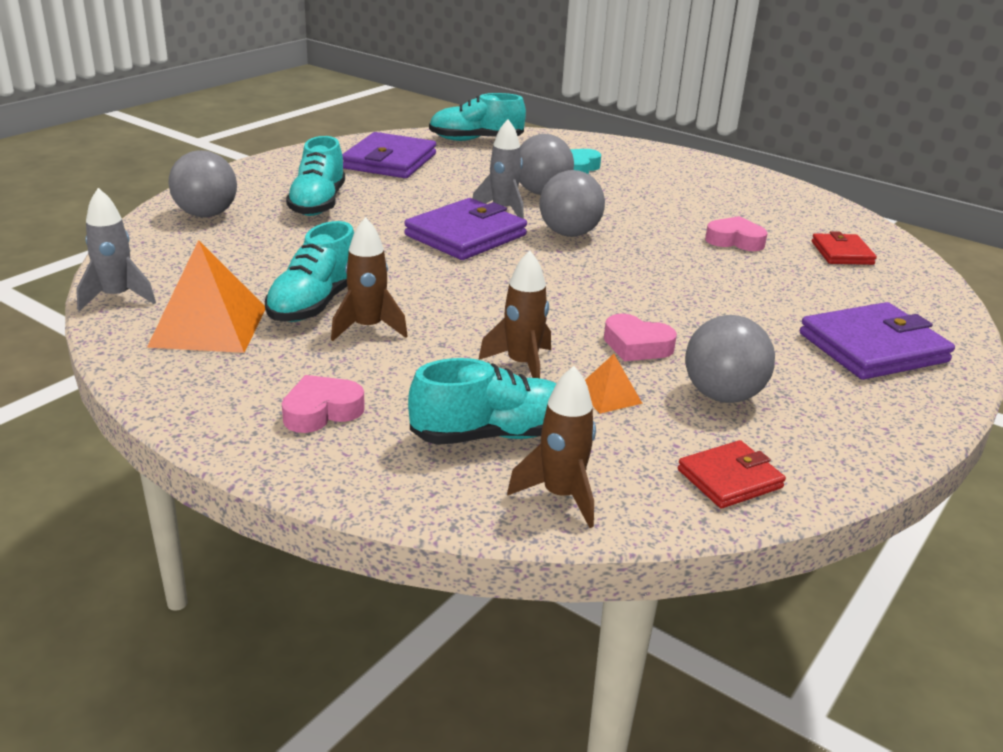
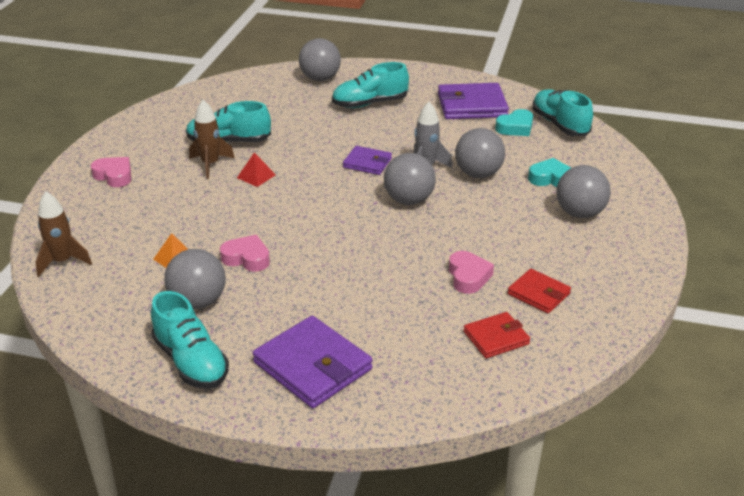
camera: 70 degrees right, 5 degrees up
(117, 297) = (199, 91): grey rocket -> none
(209, 326) = (183, 122): orange pyramid -> none
(433, 303) = (256, 176): none -> red pyramid
(461, 156) = (515, 128): none -> turquoise heart
(466, 235) = (367, 163): purple wallet -> purple wallet, size x0.58
(493, 435) = (113, 229): turquoise shoe -> turquoise shoe (191, 361)
(522, 365) = (196, 222): brown rocket -> none
(636, 346) = (247, 258): pink heart -> pink heart turned 105 degrees clockwise
(649, 174) = (579, 213): none -> grey ball
(729, 479) = (100, 316): red wallet -> red wallet (538, 294)

